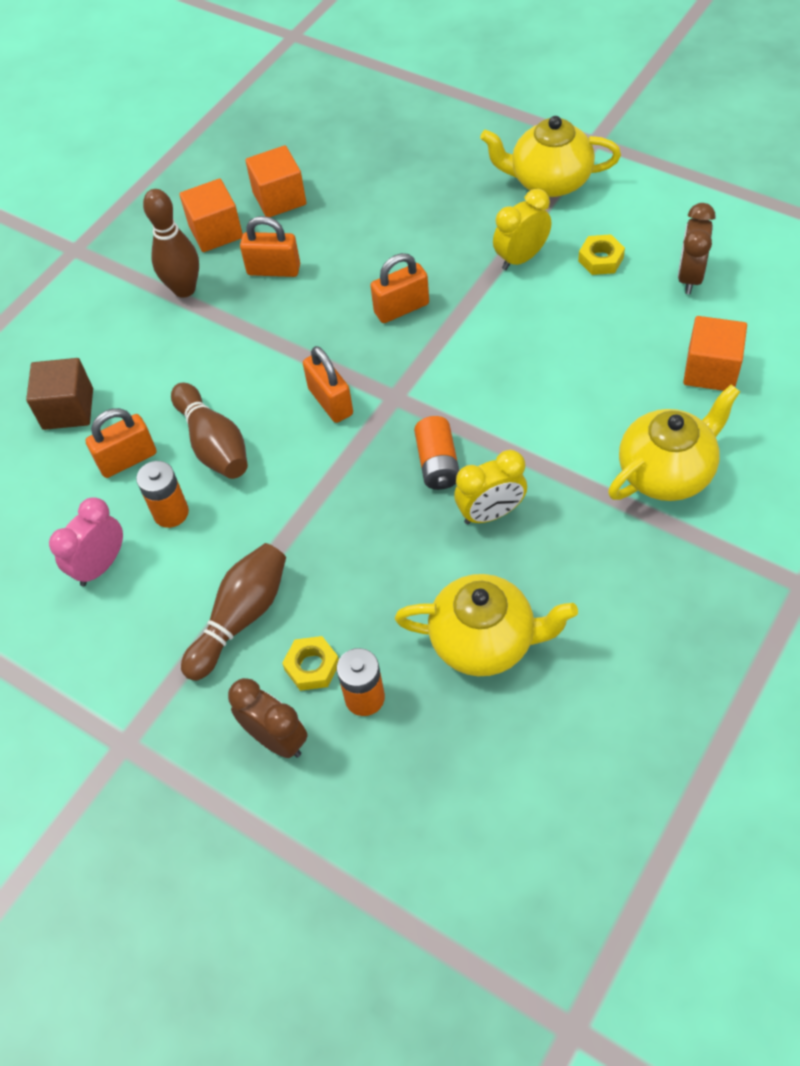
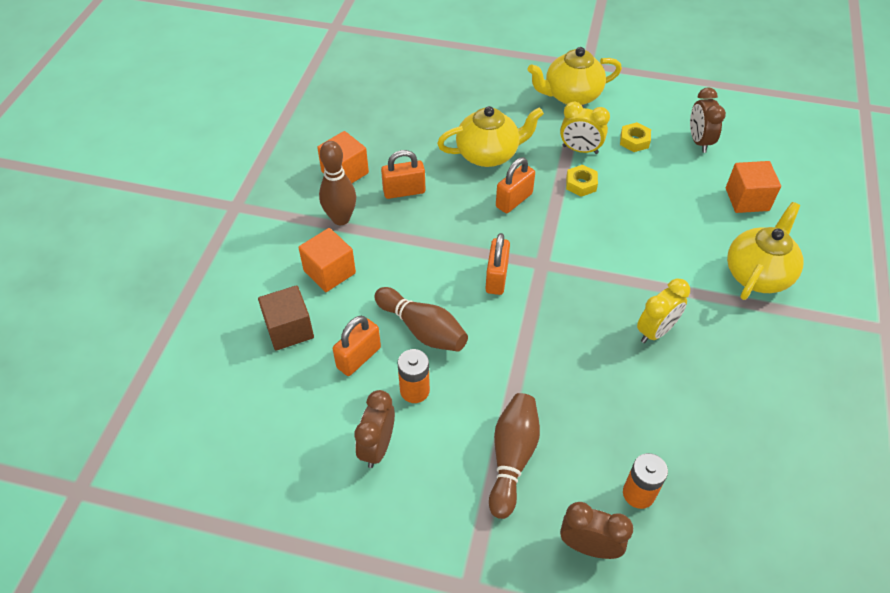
camera: 25 degrees left, 5 degrees down
(101, 565) = (377, 447): pink clock -> brown clock
(279, 198) = (382, 140): orange cube -> orange cube (329, 272)
(312, 667) = (586, 481): yellow nut -> yellow nut (581, 184)
(330, 402) = (496, 278): orange padlock -> orange padlock turned 60 degrees clockwise
(437, 463) = (598, 304): orange battery -> none
(484, 641) = (701, 425): yellow teapot -> yellow teapot (488, 154)
(521, 258) = (580, 150): yellow clock -> yellow clock turned 105 degrees counterclockwise

